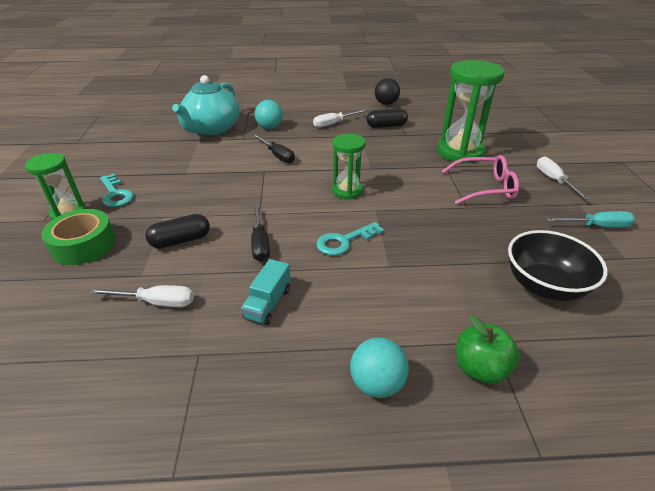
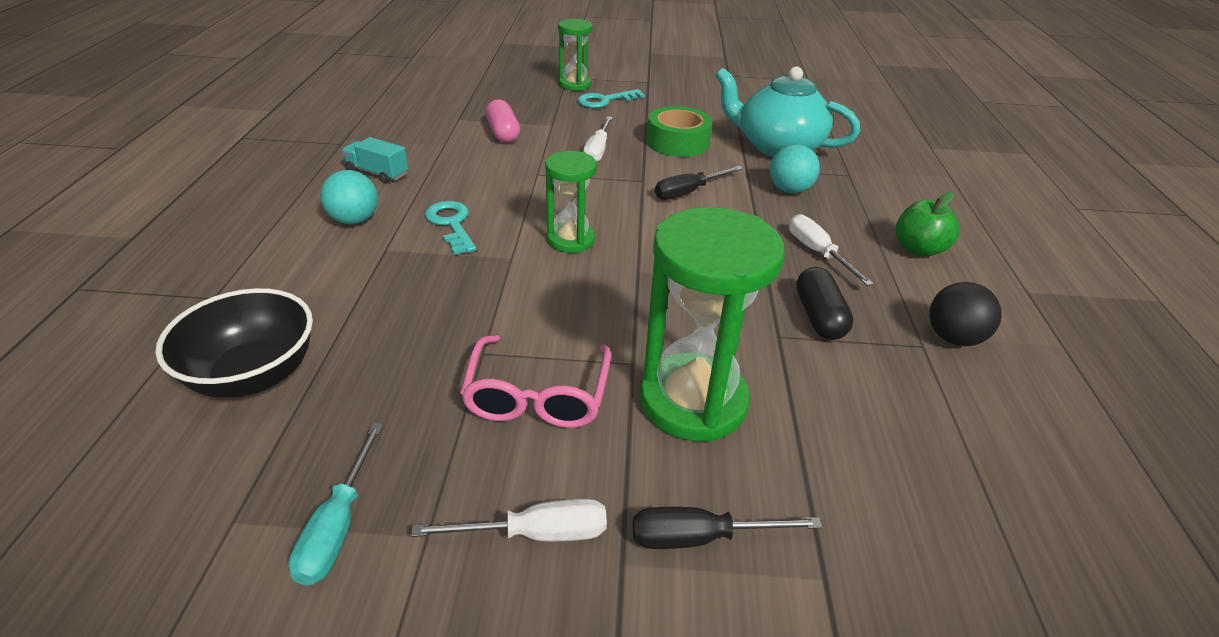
camera: 95 degrees right, 0 degrees up
(84, 245) = (518, 94): green tape -> green tape (677, 142)
(156, 302) = (416, 126): white screwdriver -> white screwdriver (597, 151)
(180, 240) = (503, 133): black capsule -> pink capsule
(260, 243) = (476, 172): black screwdriver -> black screwdriver (701, 538)
(377, 383) = (234, 217): turquoise ball -> turquoise ball (354, 220)
(480, 368) = (191, 279): green apple -> green apple (918, 249)

